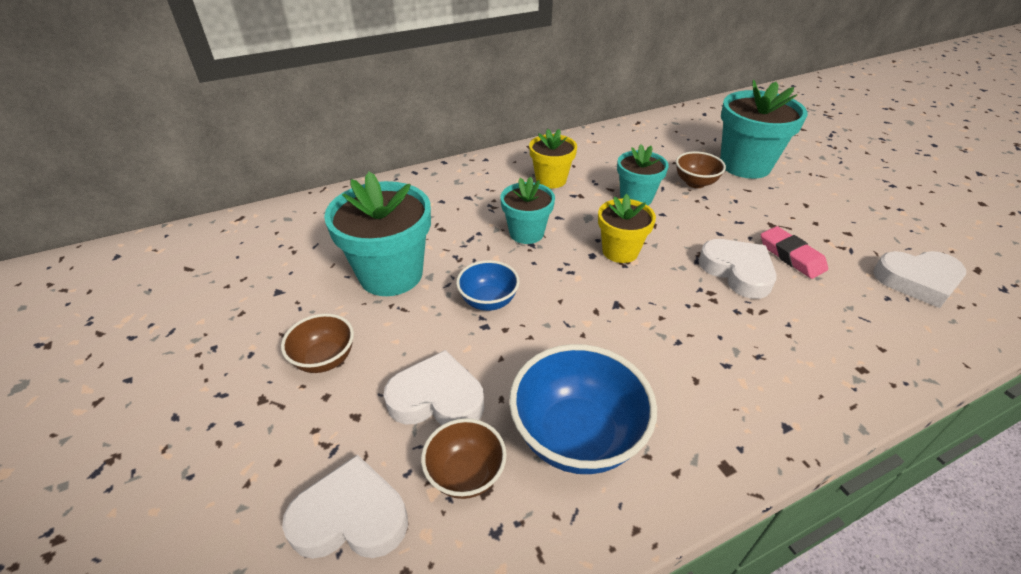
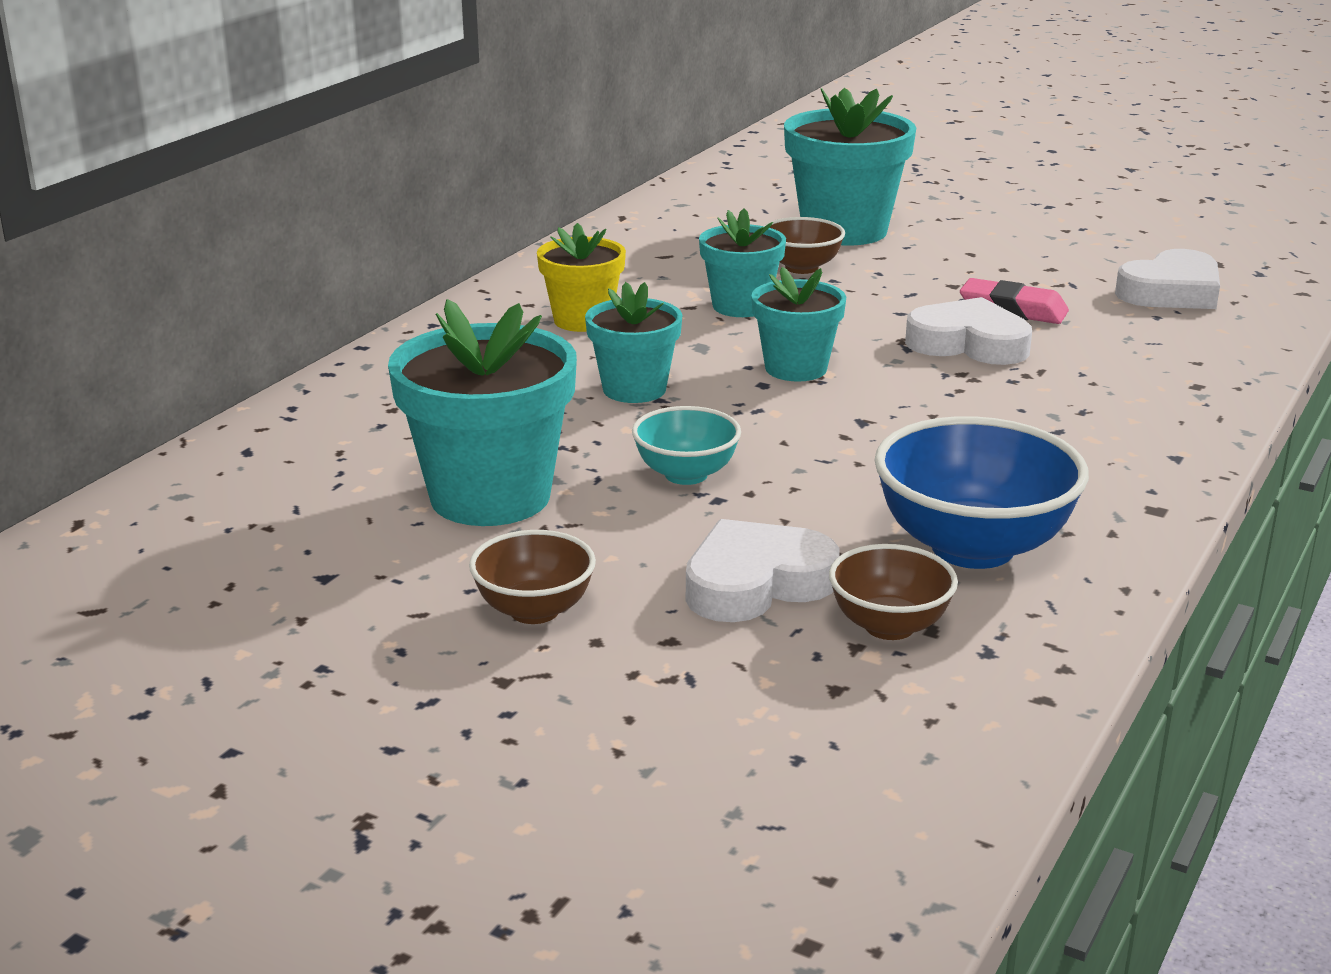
camera: 35 degrees left, 15 degrees down
(351, 517) = (804, 714): white heart -> none
(488, 301) = (686, 474): blue bowl -> turquoise bowl
(620, 251) = (796, 368): yellow flower pot -> turquoise flower pot

